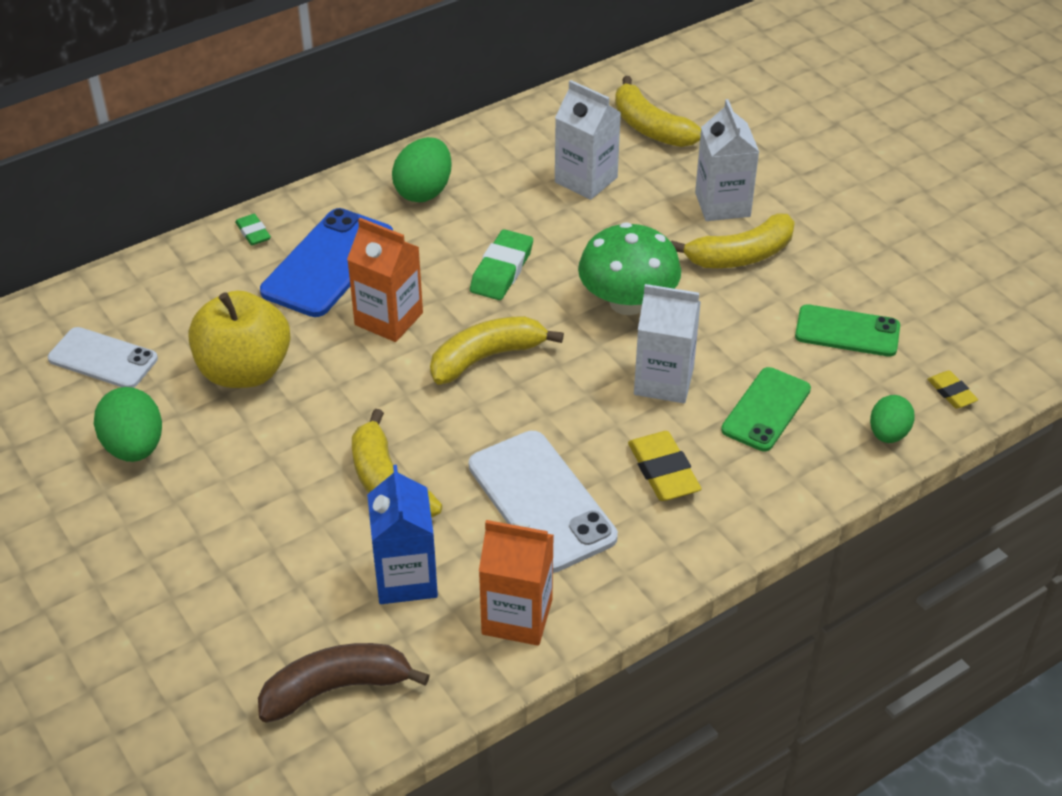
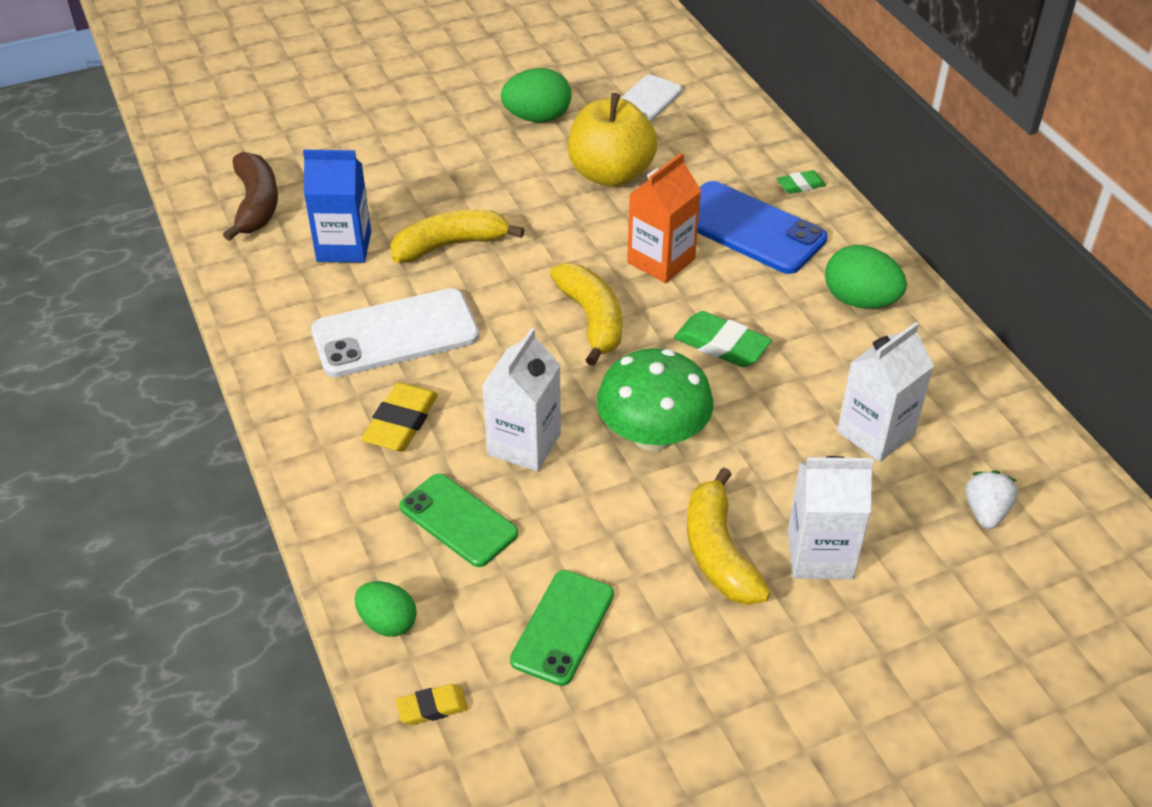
camera: 100 degrees right, 0 degrees up
(517, 617) = (276, 304): orange carton -> none
(650, 127) = (985, 512): yellow banana -> white strawberry
(663, 471) = (401, 422): yellow eraser -> yellow eraser turned 60 degrees counterclockwise

